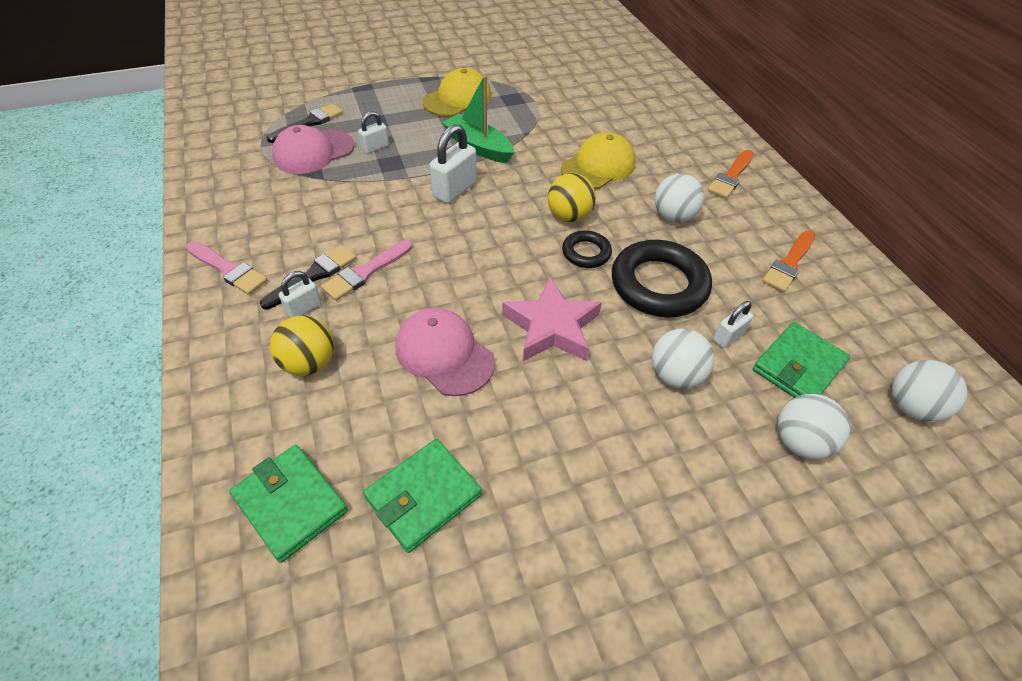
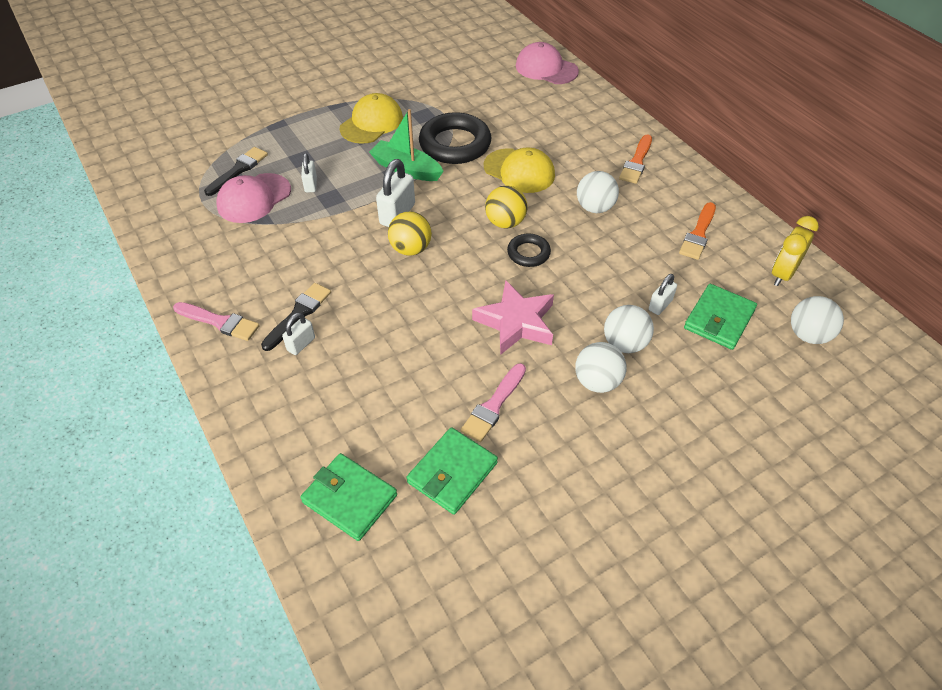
camera: 10 degrees left, 0 degrees up
(309, 363) = (323, 389): yellow ball -> yellow ball (411, 249)
(365, 272) = (343, 303): pink brush -> pink brush (493, 406)
(375, 147) = (311, 185): white padlock -> white padlock turned 45 degrees counterclockwise
(444, 354) = (434, 360): pink cap -> pink cap (546, 68)
(598, 166) = (519, 171): yellow cap -> yellow cap turned 90 degrees clockwise
(658, 284) = (595, 271): black ring -> black ring (455, 144)
(799, 442) = (729, 377): white ball -> white ball (597, 382)
(886, 326) = (782, 274): none -> yellow clock

